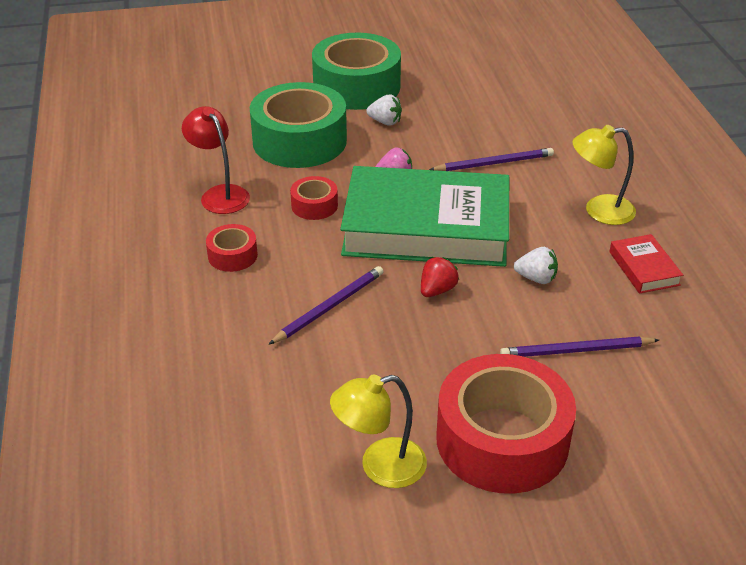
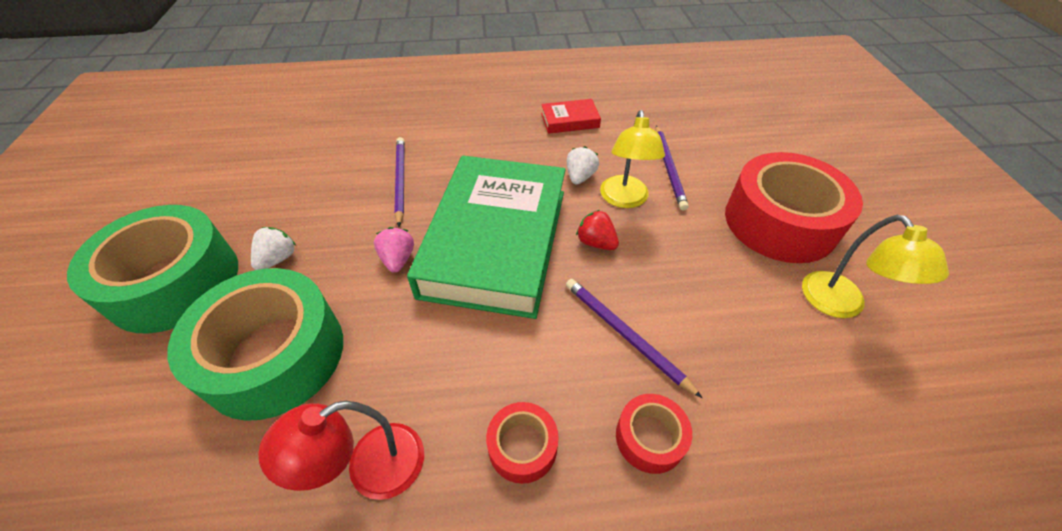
camera: 85 degrees left, 10 degrees up
(314, 205) = (431, 342): red tape -> red tape (649, 438)
(599, 210) = (492, 130): yellow lamp -> yellow lamp (624, 199)

